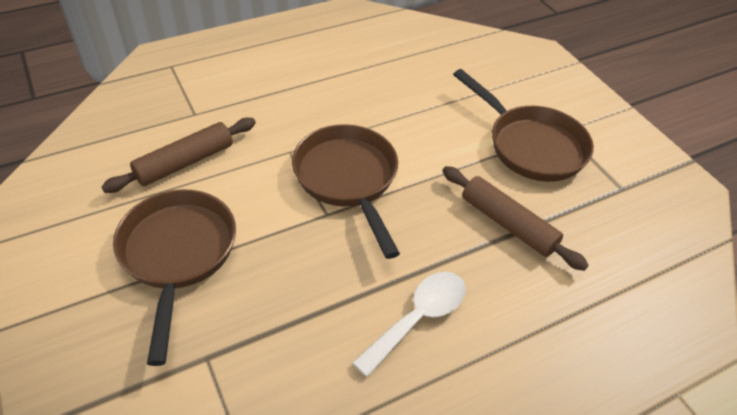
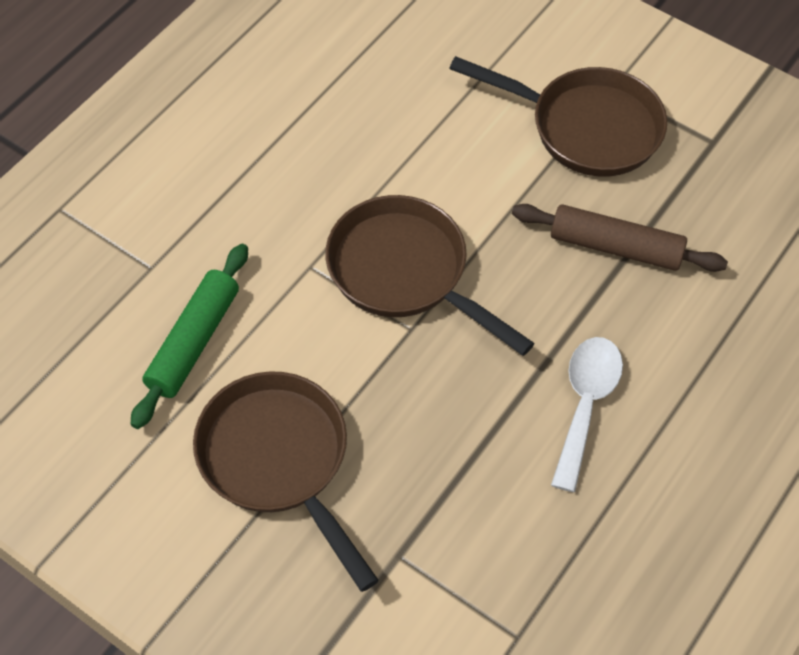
camera: 25 degrees left, 10 degrees up
(185, 163) = (194, 342): brown rolling pin -> green rolling pin

